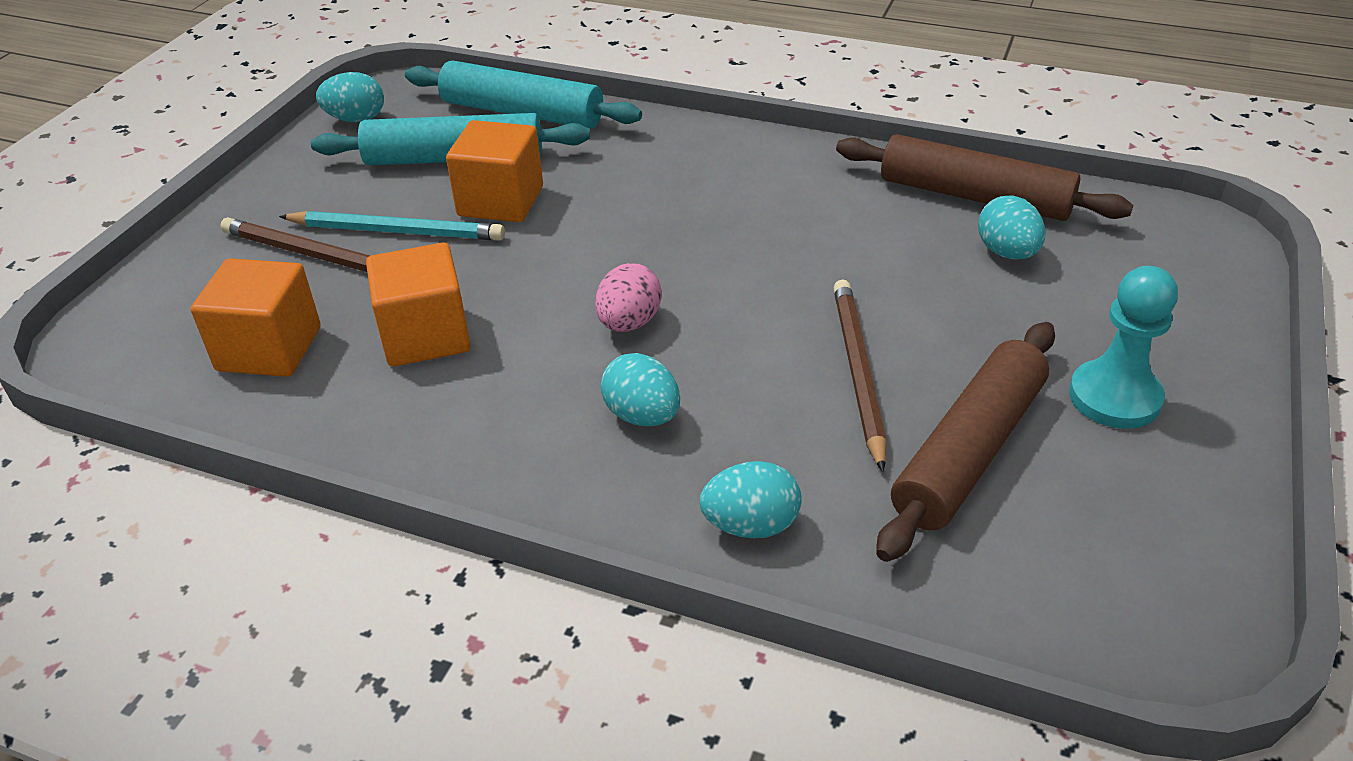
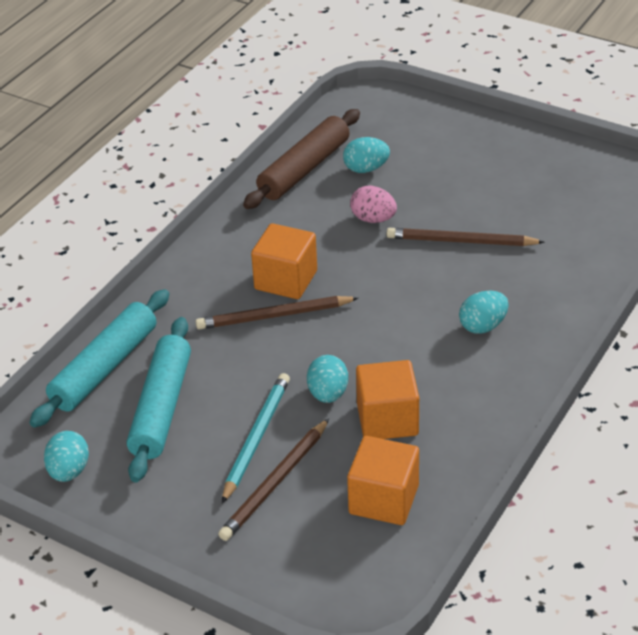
camera: 80 degrees left, 0 degrees up
(500, 201) = (234, 382): orange cube -> orange cube (286, 280)
(629, 323) = (396, 326): pink egg -> pink egg (373, 219)
(632, 214) = (274, 316): none -> brown pencil
(751, 525) = (571, 294): turquoise egg -> turquoise egg (328, 394)
(968, 451) = (528, 215): brown rolling pin -> none
(1114, 397) = (497, 161): turquoise pawn -> none

